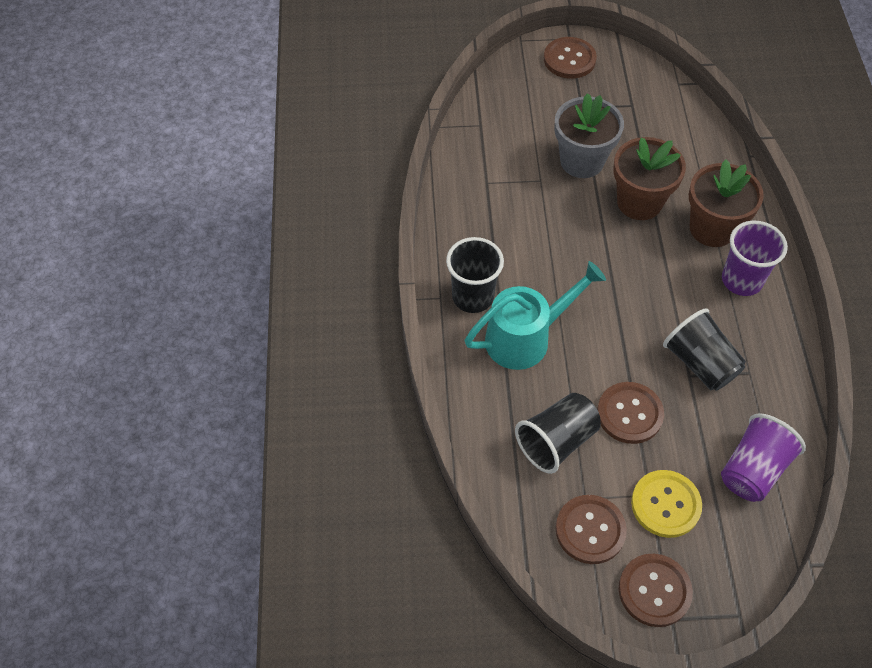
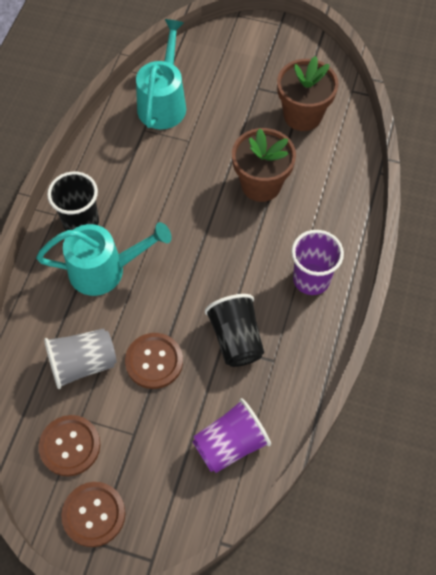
camera: 20 degrees right, 5 degrees up
(492, 148) = (164, 102): none -> turquoise watering can
(556, 441) = (83, 364): black cup -> grey cup
(569, 59) = (269, 43): brown button -> none
(582, 161) = (232, 134): grey flower pot -> none
(665, 504) = (142, 447): yellow button -> none
(712, 228) = (311, 226): brown flower pot -> brown flower pot (302, 115)

